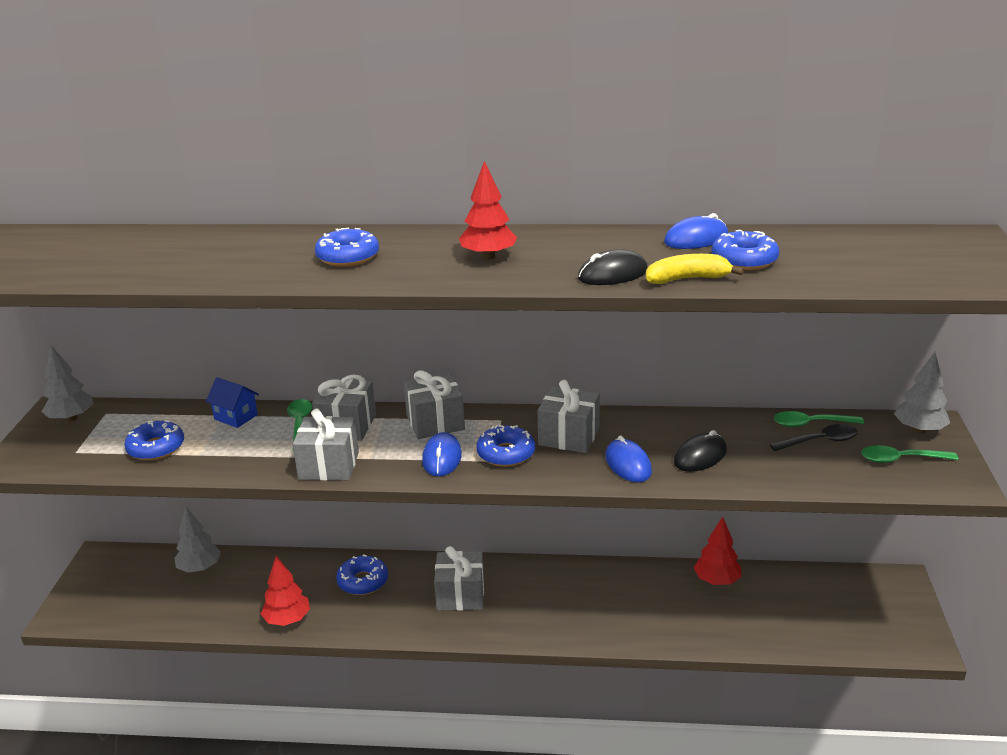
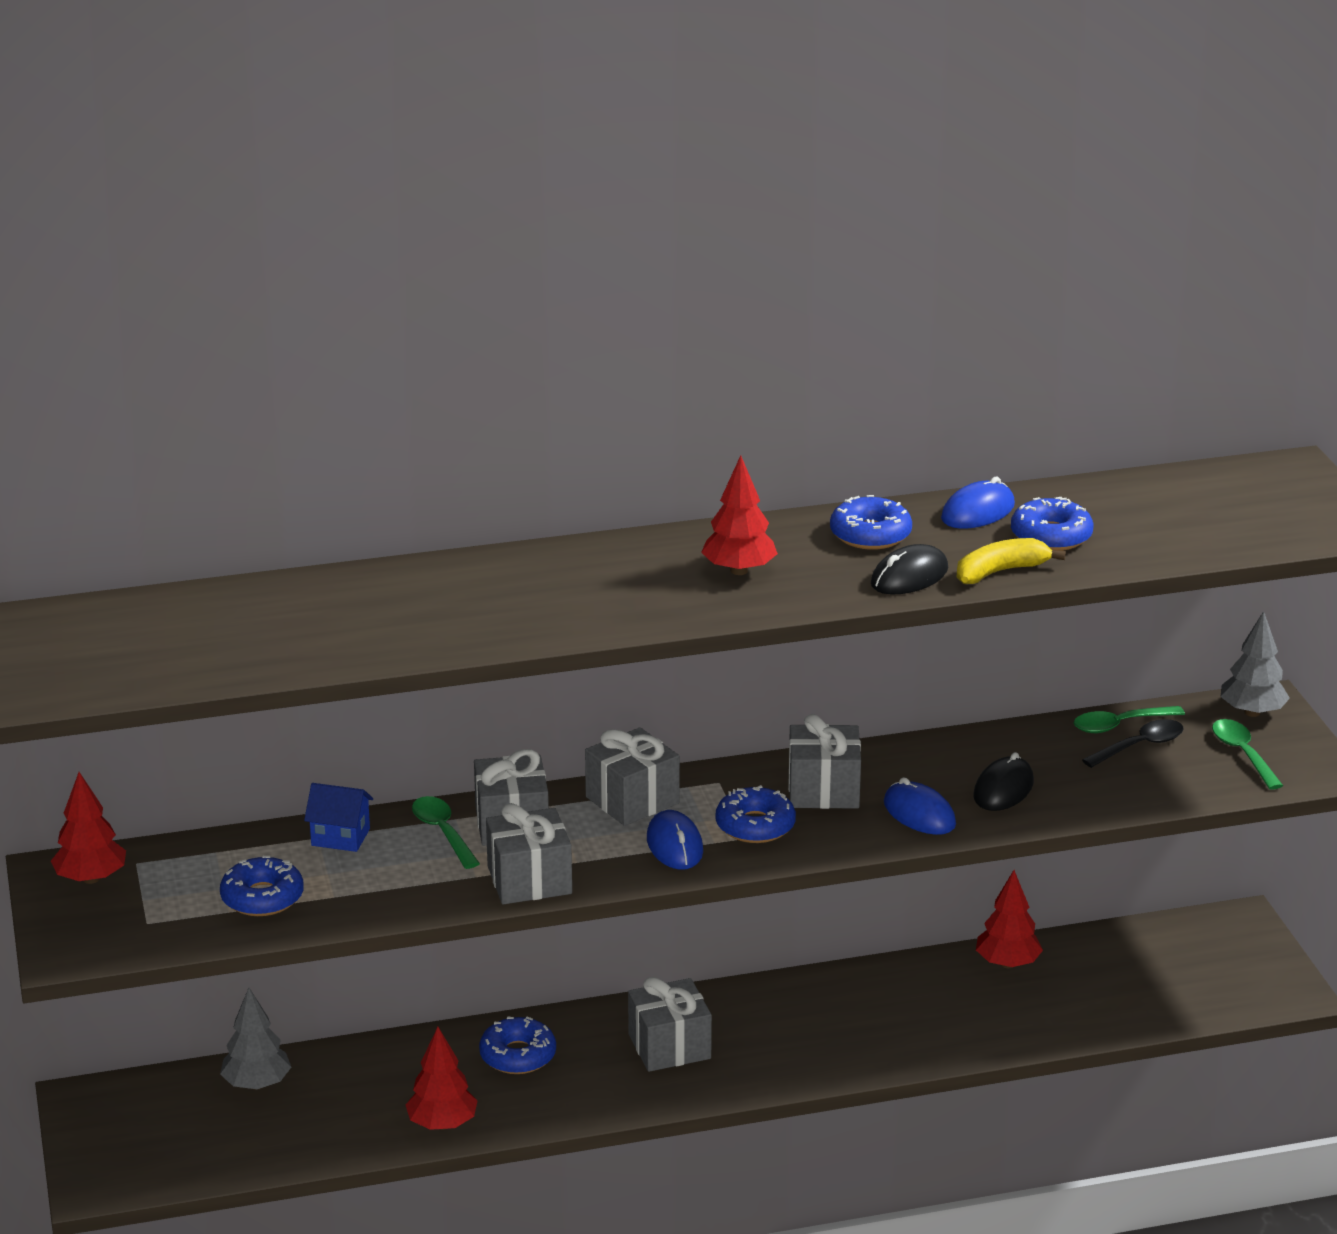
camera: 20 degrees left, 0 degrees up
(71, 418) = (91, 878): grey tree -> red tree
(348, 257) = (557, 594): blue donut -> blue donut (870, 535)
(900, 459) = (1242, 754): green spoon -> green spoon turned 90 degrees clockwise

